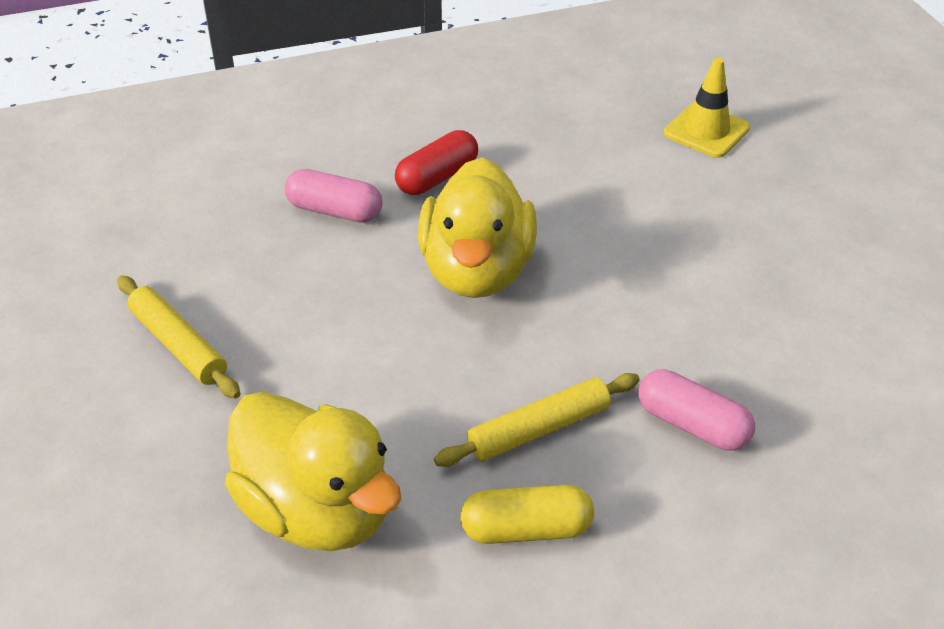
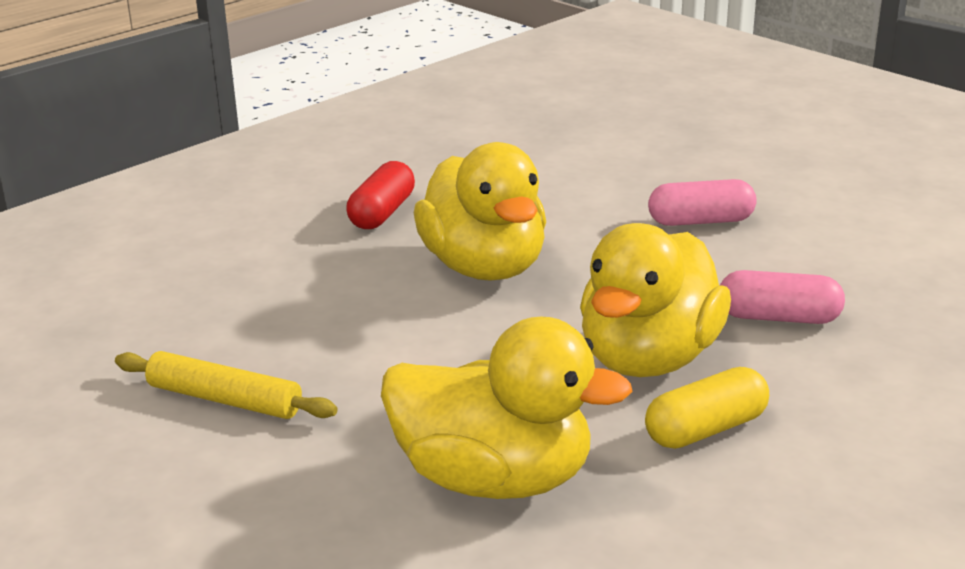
camera: 25 degrees left, 15 degrees down
(334, 211) = (300, 260): pink capsule -> pink capsule (700, 221)
(538, 429) = (649, 358): yellow rolling pin -> yellow duck
(706, 131) = (601, 128): yellow traffic cone -> none

